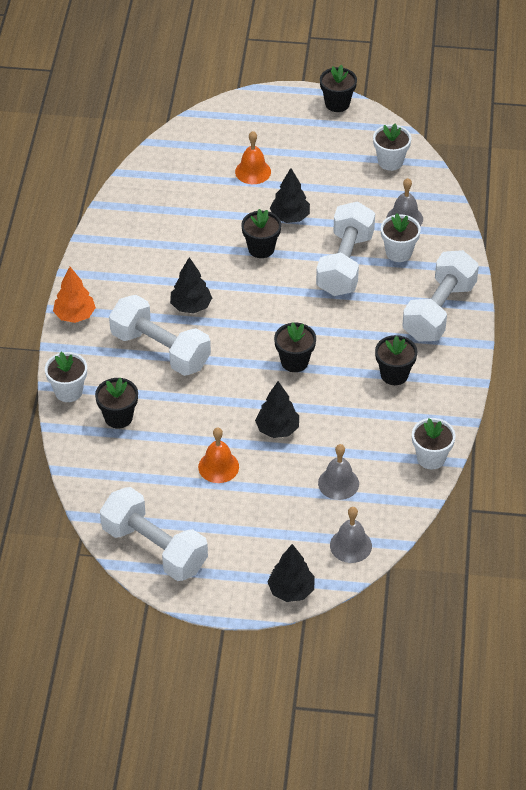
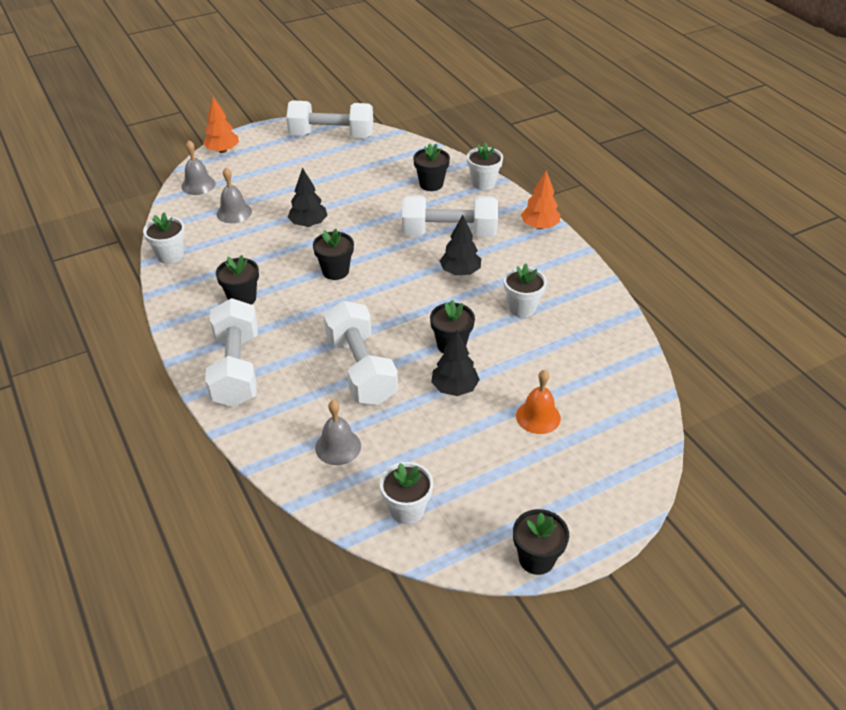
camera: 145 degrees right, 5 degrees down
(218, 466) = (331, 187): orange bell -> none
(291, 590) = (222, 150): black tree -> orange tree
(398, 252) = (317, 406): white flower pot -> white flower pot (522, 308)

